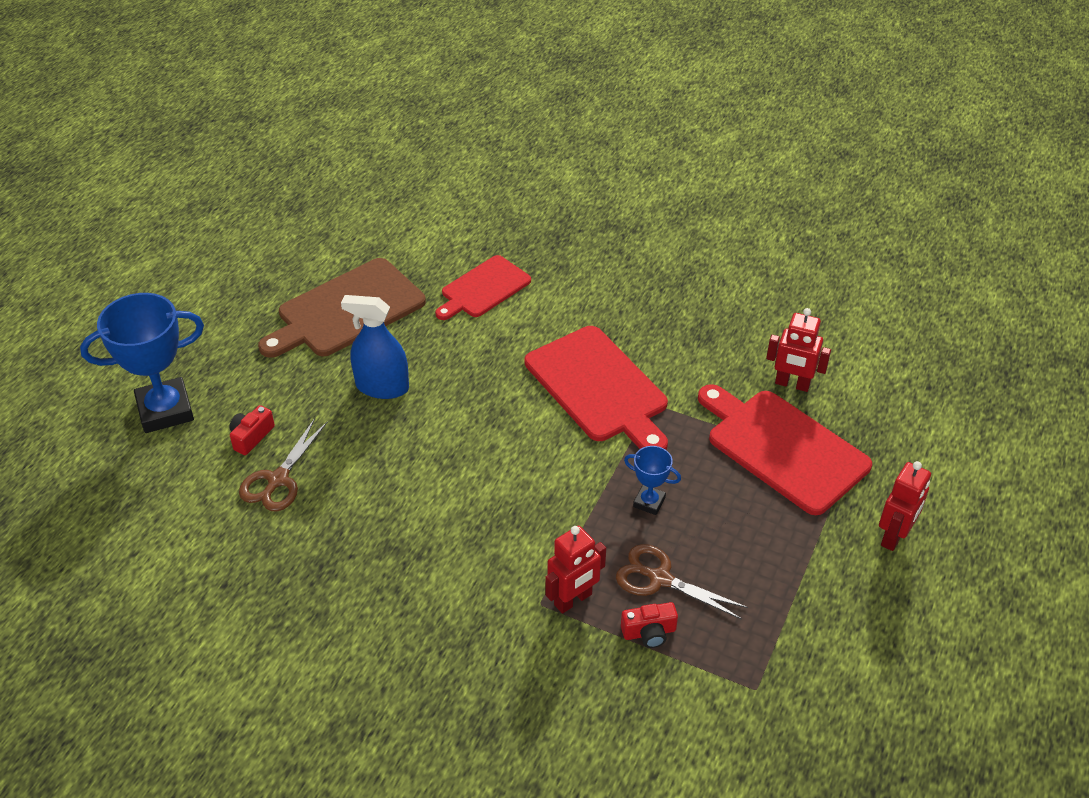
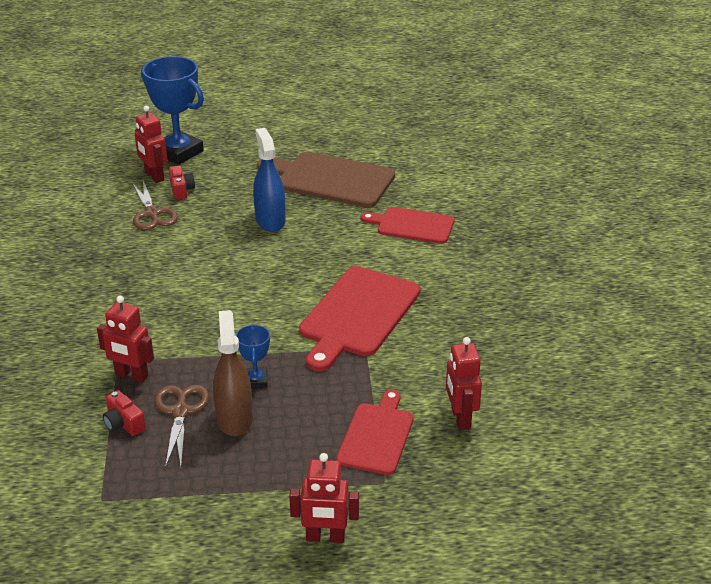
camera: 60 degrees right, 10 degrees down
(197, 450) = (154, 176): none -> red robot
(251, 437) = (181, 190): red camera -> red camera turned 75 degrees clockwise
(278, 480) = (152, 214): brown scissors -> brown scissors turned 105 degrees counterclockwise
(697, 540) = (234, 419): none -> brown spray bottle
(783, 448) = (377, 436): red cutting board -> red cutting board, size x0.63

